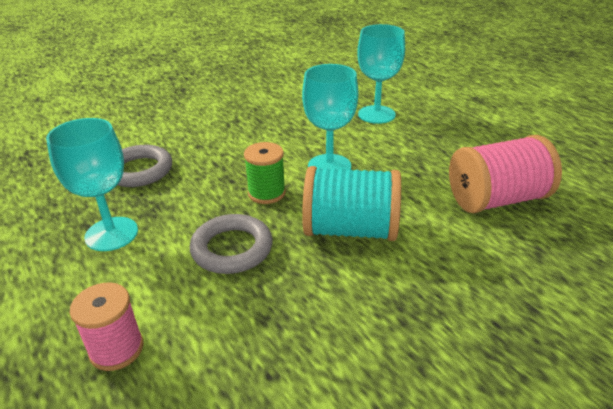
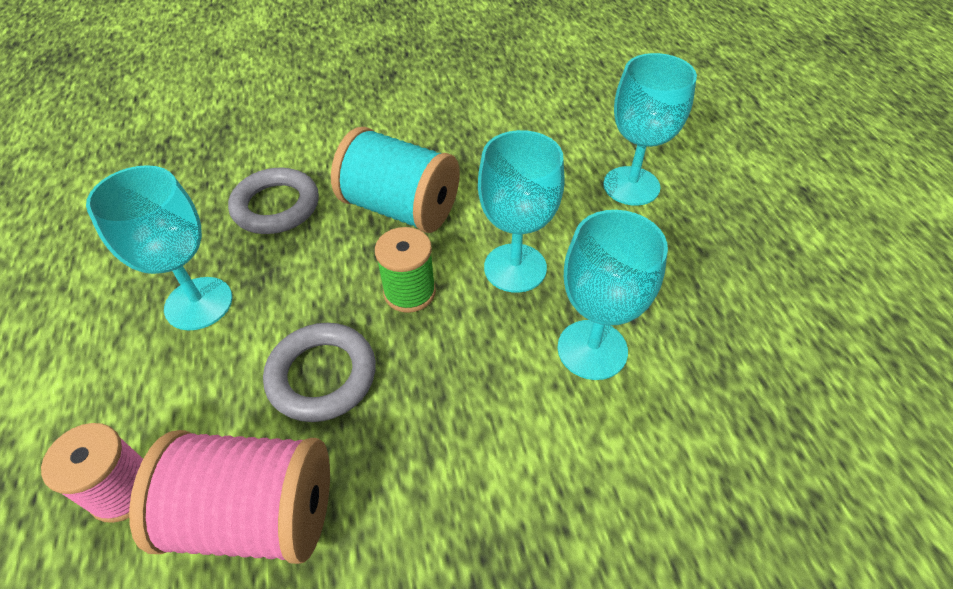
camera: 20 degrees right, 15 degrees up
(350, 230) = (486, 395): turquoise spool -> turquoise spool (400, 208)
(402, 193) = (592, 349): none -> turquoise goblet
(496, 199) = (728, 407): pink spool -> pink spool (256, 514)

